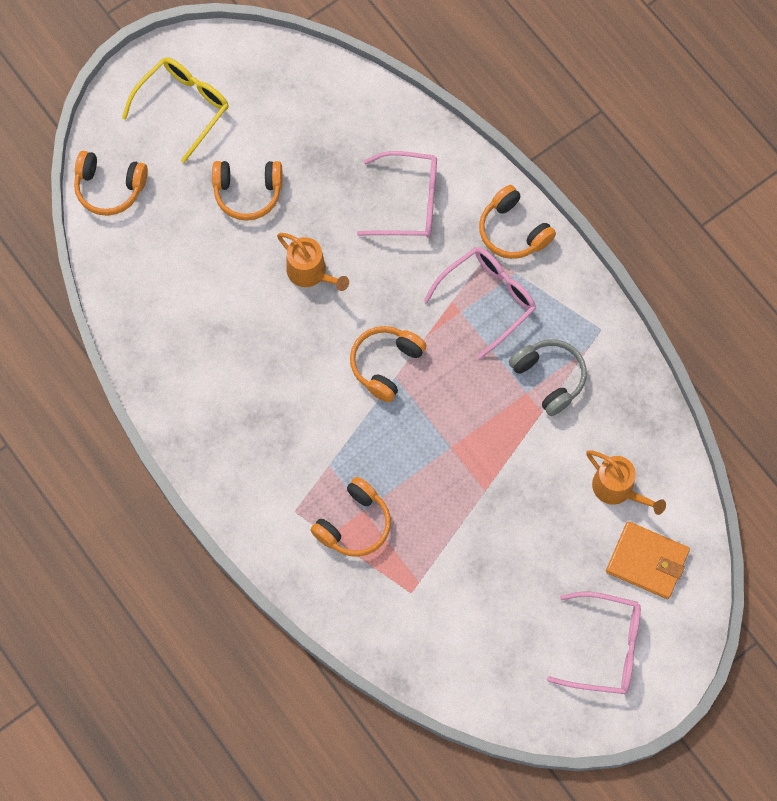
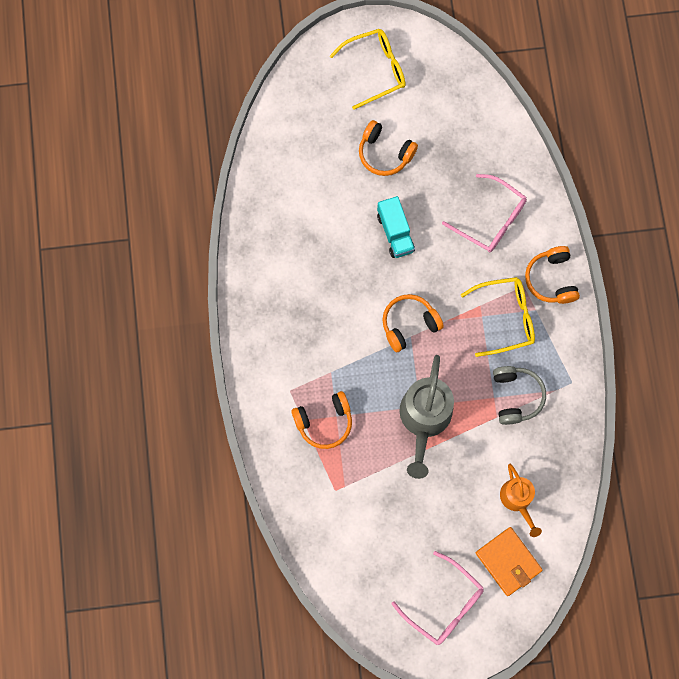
camera: 30 degrees right, 5 degrees up
(109, 188) = (294, 100): orange headphones -> none
(311, 273) = (395, 233): orange watering can -> turquoise truck
(464, 459) = (424, 420): none -> grey watering can
(488, 299) = (505, 317): pink glasses -> yellow glasses

